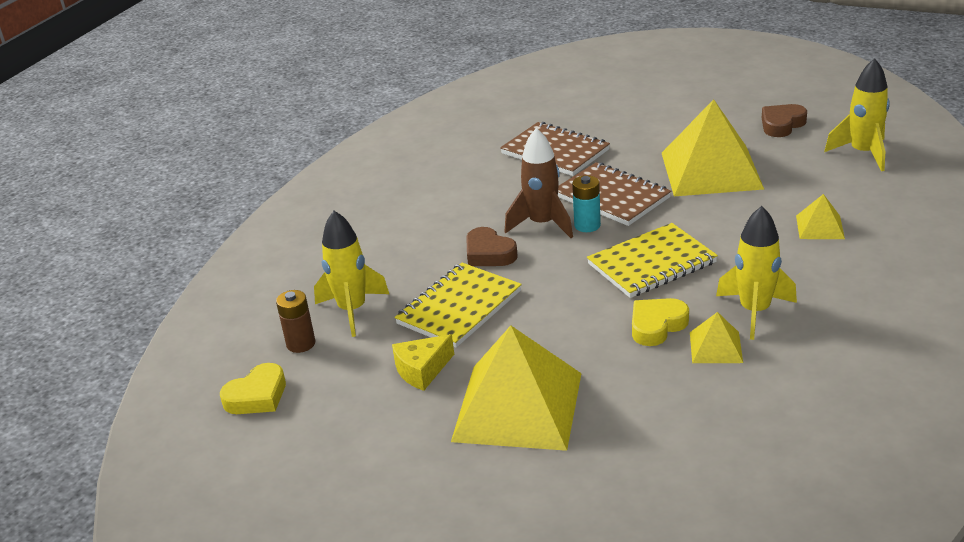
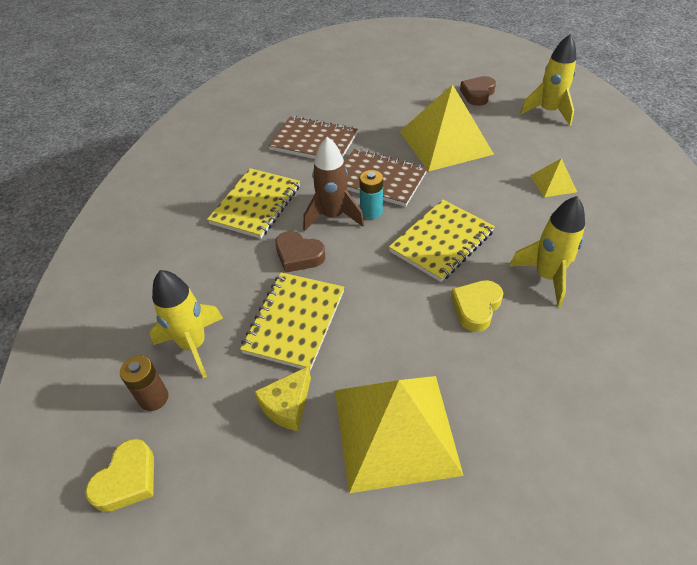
camera: 20 degrees left, 15 degrees up
(464, 203) = (256, 205): none -> yellow notebook
(716, 347) = (535, 321): yellow pyramid -> none

